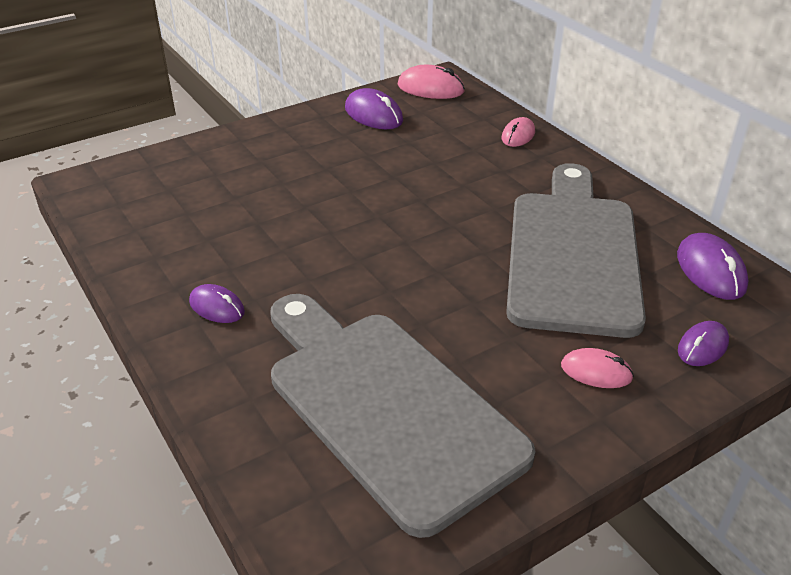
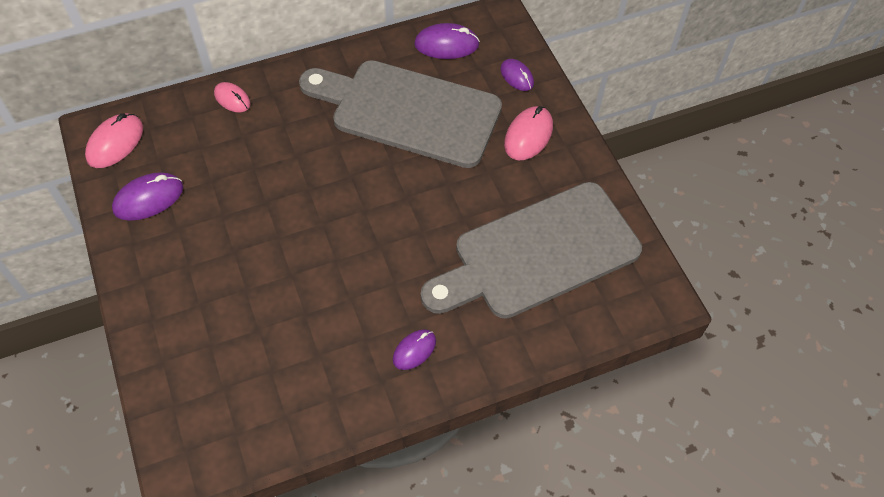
camera: 80 degrees left, 20 degrees up
(596, 372) = (528, 135): pink mouse -> pink mouse, size x1.53

